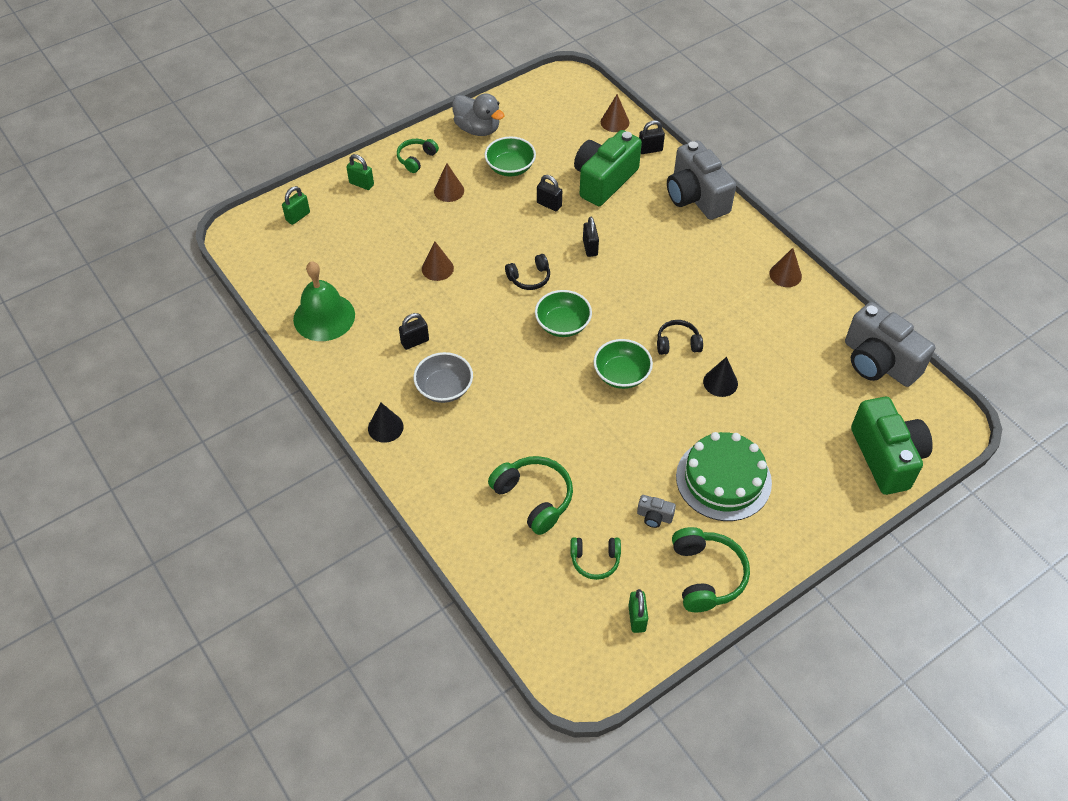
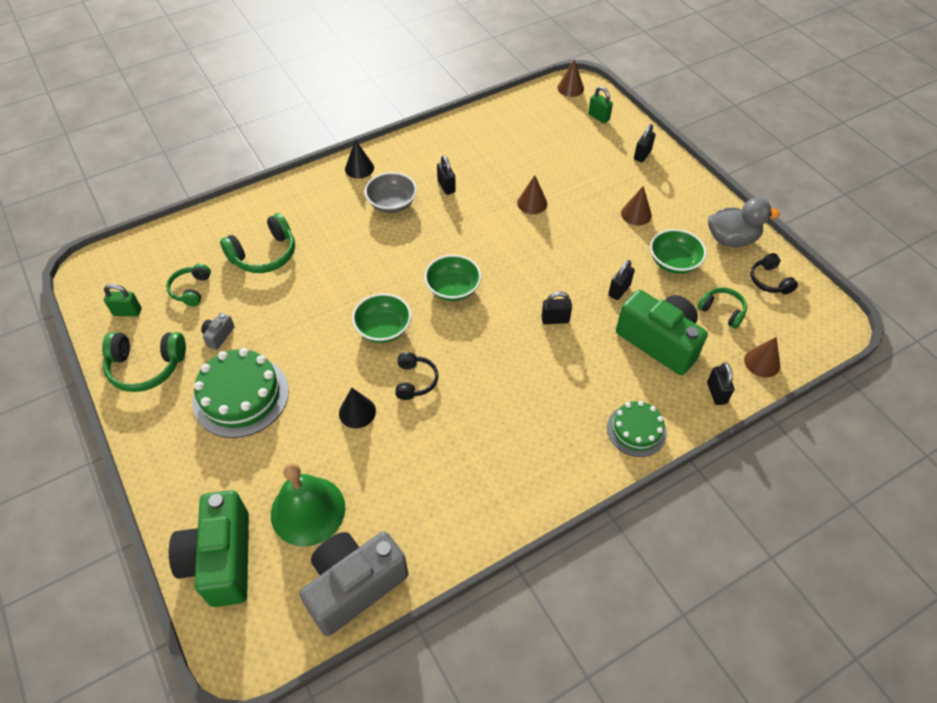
camera: 95 degrees right, 0 degrees up
(324, 317) = (481, 134): green bell -> green bell (308, 510)
(361, 184) = (642, 155): green padlock -> black padlock
(416, 159) = (680, 192): green headphones -> green headphones (722, 311)
(477, 129) = (731, 239): grey duck -> grey duck turned 135 degrees counterclockwise
(529, 278) = (515, 268): black headphones -> black headphones (769, 281)
(696, 197) = (636, 430): grey camera -> green cake
(785, 275) = (504, 507): brown cone -> brown cone (570, 88)
(886, 457) = (221, 559): green camera -> green camera turned 90 degrees clockwise

